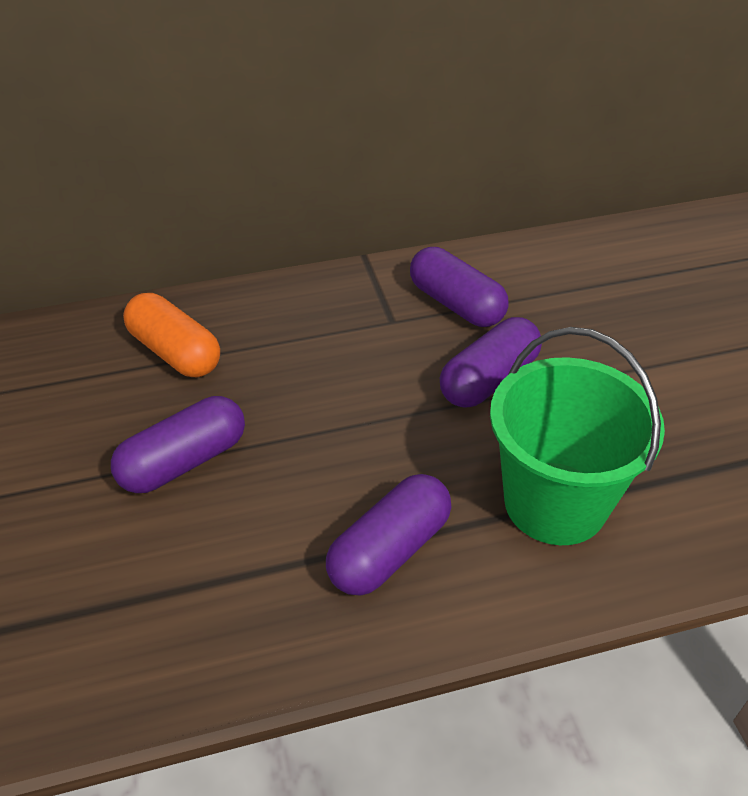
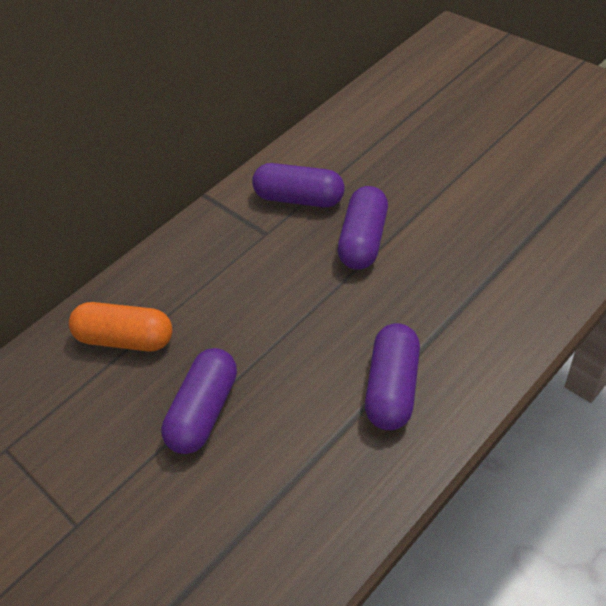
camera: 25 degrees left, 5 degrees up
(555, 502) = (467, 299): green bucket -> none

